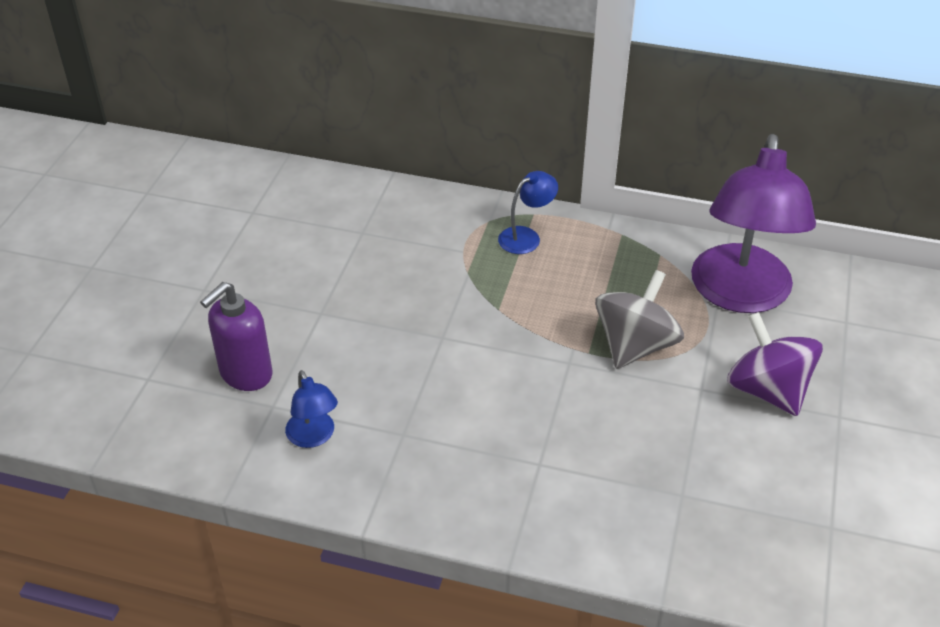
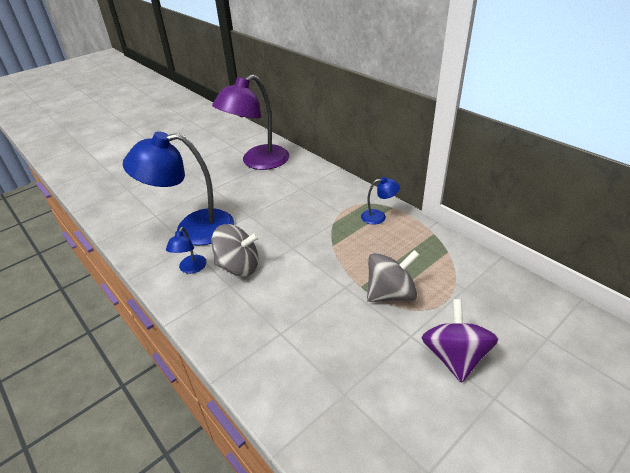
camera: 35 degrees right, 5 degrees down
(245, 374) = (192, 229): purple soap dispenser -> blue lamp
(388, 400) = (239, 266): none -> grey spinning top
(740, 295) = (481, 292): purple lamp -> purple lamp (258, 162)

